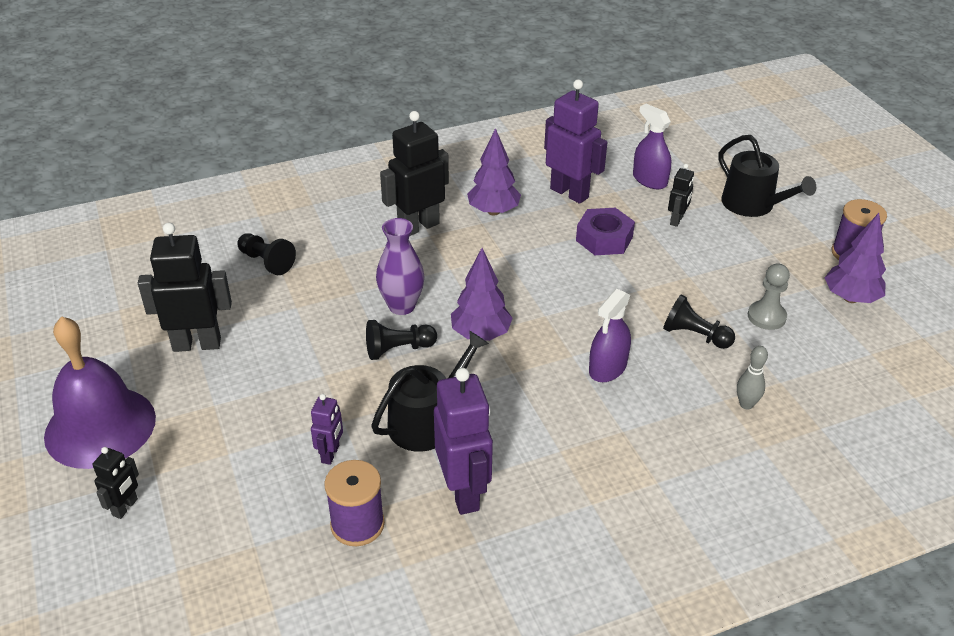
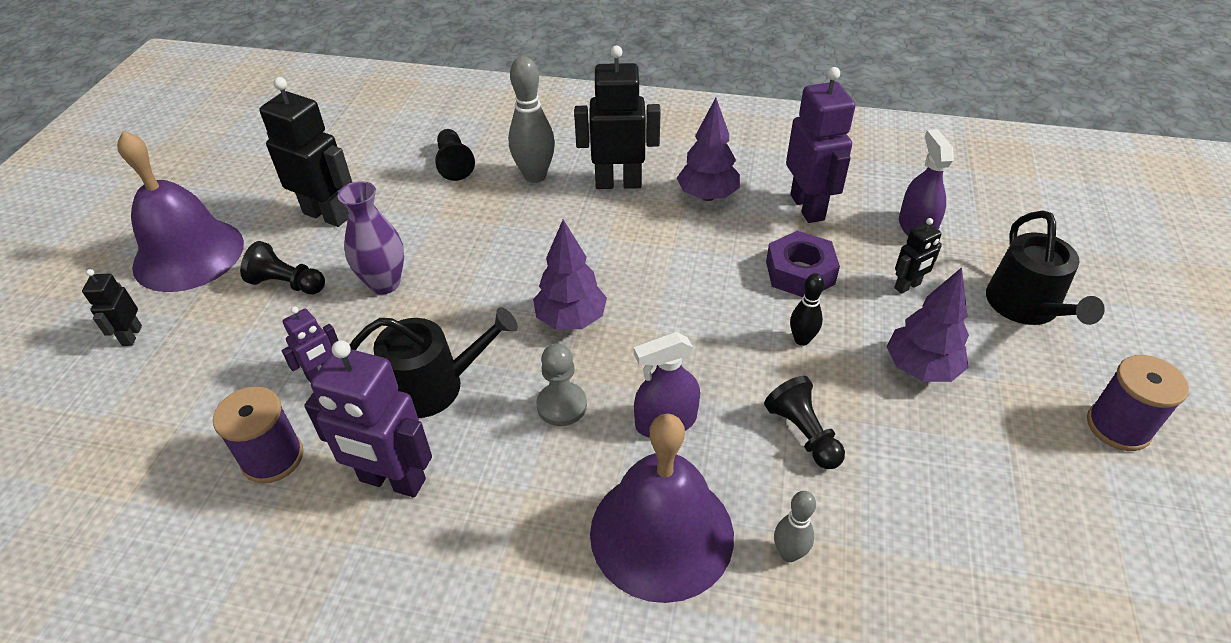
camera: 35 degrees right, 5 degrees up
(125, 507) = (131, 336): black robot -> black robot turned 120 degrees clockwise
(346, 246) = (535, 176): none -> grey bowling pin
(398, 349) = (480, 298): black pawn -> black pawn (287, 284)
(401, 306) = (526, 256): purple vase -> purple vase (384, 283)
(464, 492) = (392, 481): purple robot -> purple robot turned 90 degrees clockwise
(643, 280) = (801, 340): none -> black bowling pin
(667, 431) = (661, 533): none -> purple bell
(766, 317) = (918, 454): grey pawn -> grey pawn (561, 405)
(850, 298) = (1062, 486): purple tree -> purple tree (920, 368)

